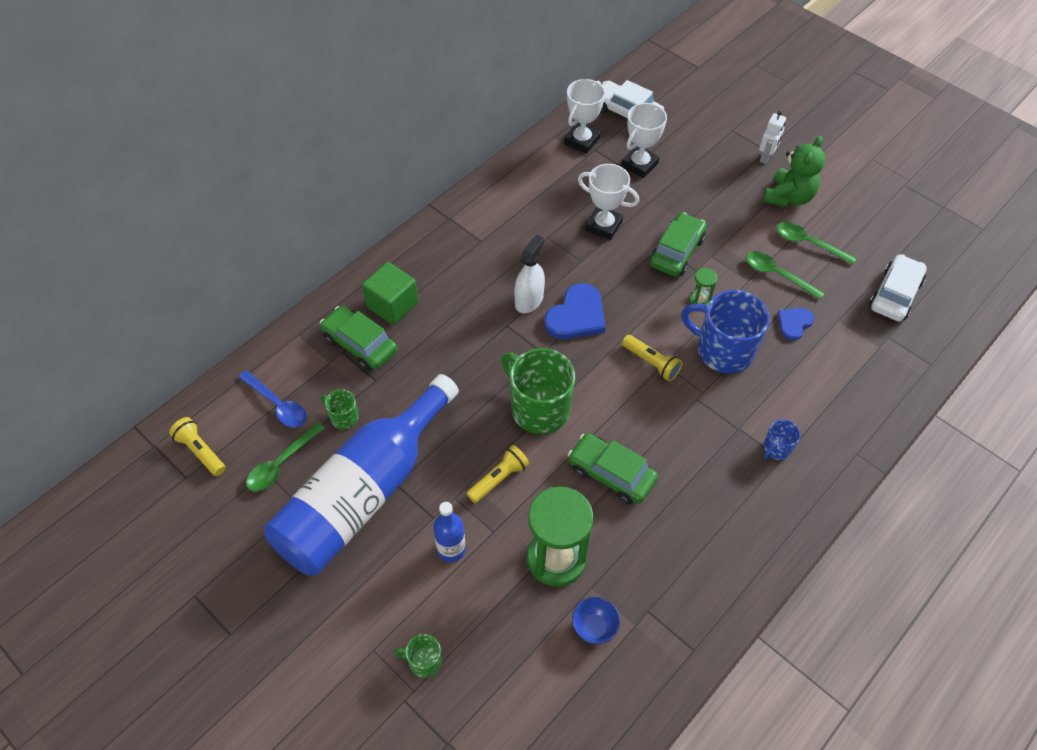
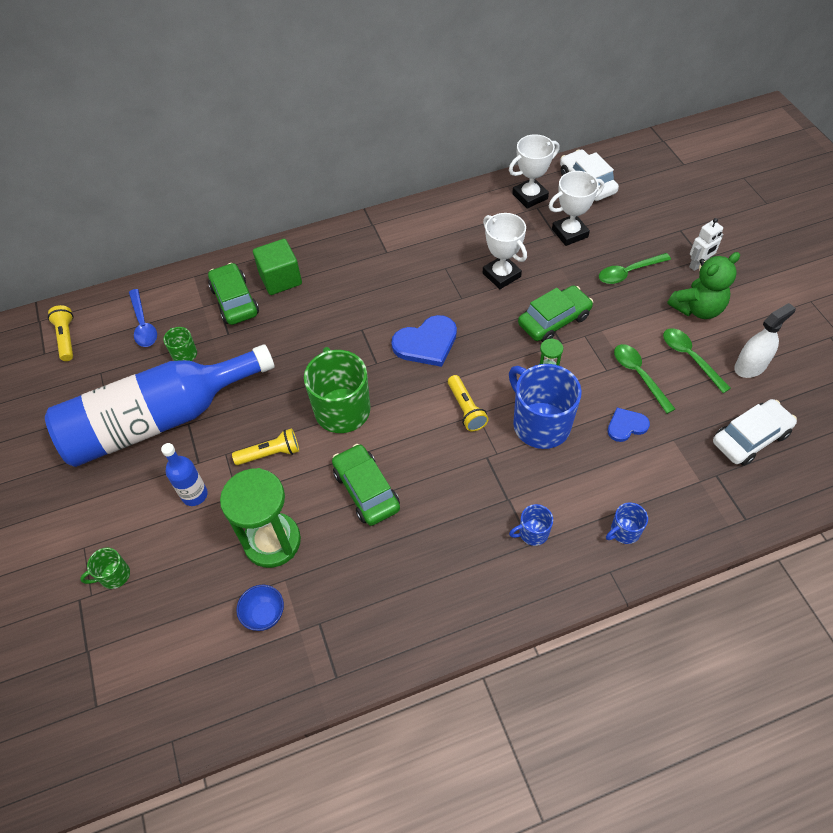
camera: 30 degrees right, 0 degrees up
(281, 464) = (115, 371): green spoon -> green spoon (628, 272)
(424, 661) = (114, 575): green mug -> green mug turned 60 degrees counterclockwise
(529, 300) = (394, 315): white spray bottle -> white spray bottle (750, 366)
(847, 415) = (624, 531): none -> blue mug

